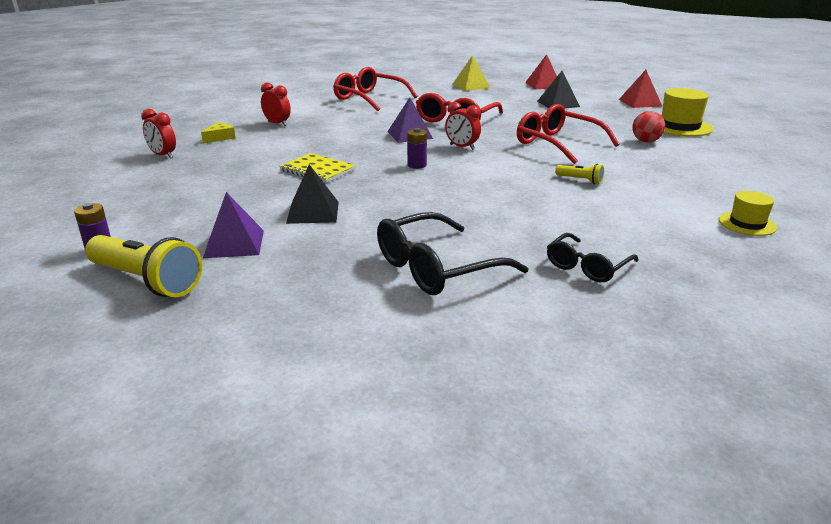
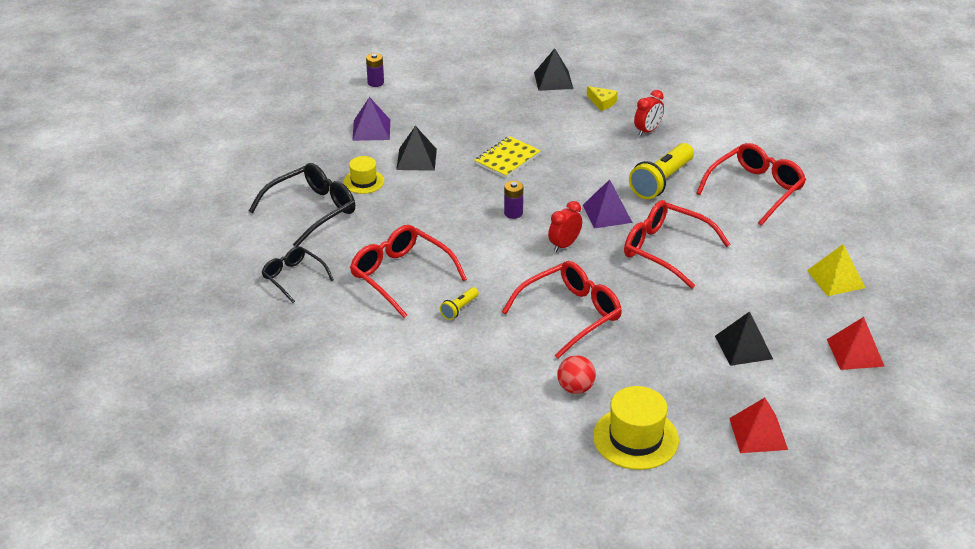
camera: 95 degrees right, 10 degrees up
(147, 281) = (329, 105): yellow flashlight -> yellow flashlight (661, 182)
(163, 155) = (553, 80): red clock -> black pyramid
(436, 268) = (312, 211): black glasses -> black glasses turned 75 degrees clockwise
(545, 207) = (401, 276): none -> red glasses
(747, 224) = (340, 388): yellow hat -> yellow hat (363, 181)

